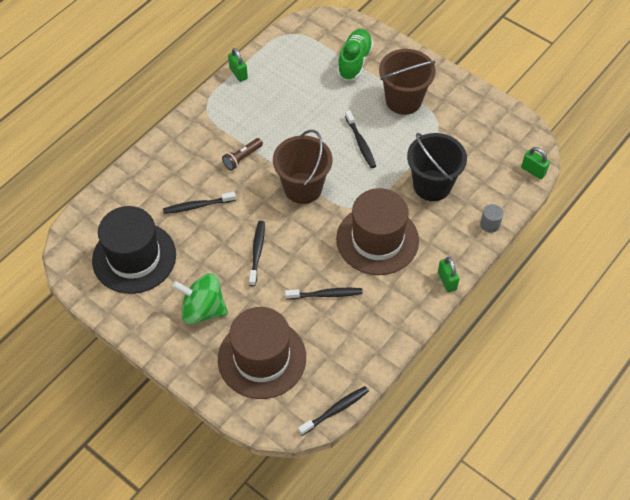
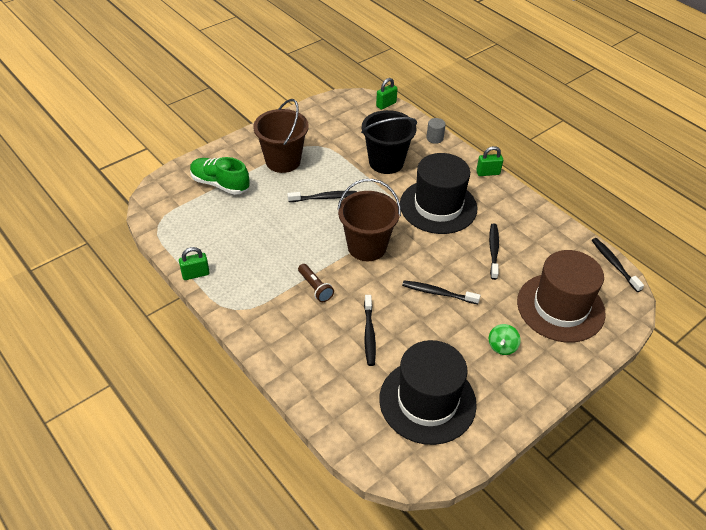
camera: 80 degrees left, 10 degrees down
(203, 310) = (502, 346): green spinning top -> green spinning top, size x0.53
(377, 239) = (438, 206): brown hat -> black hat

